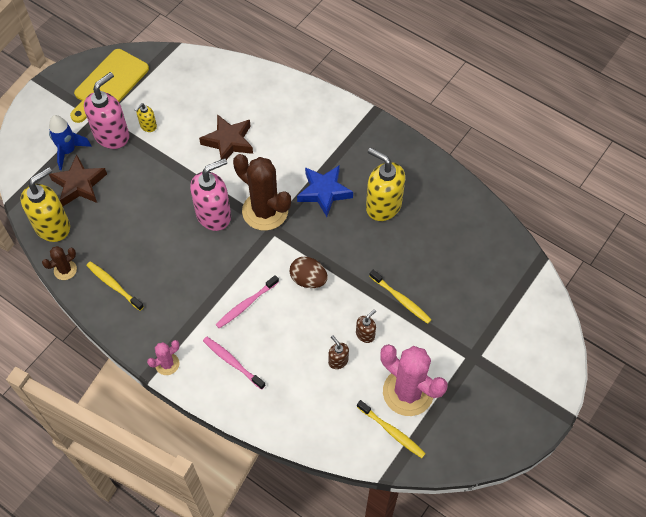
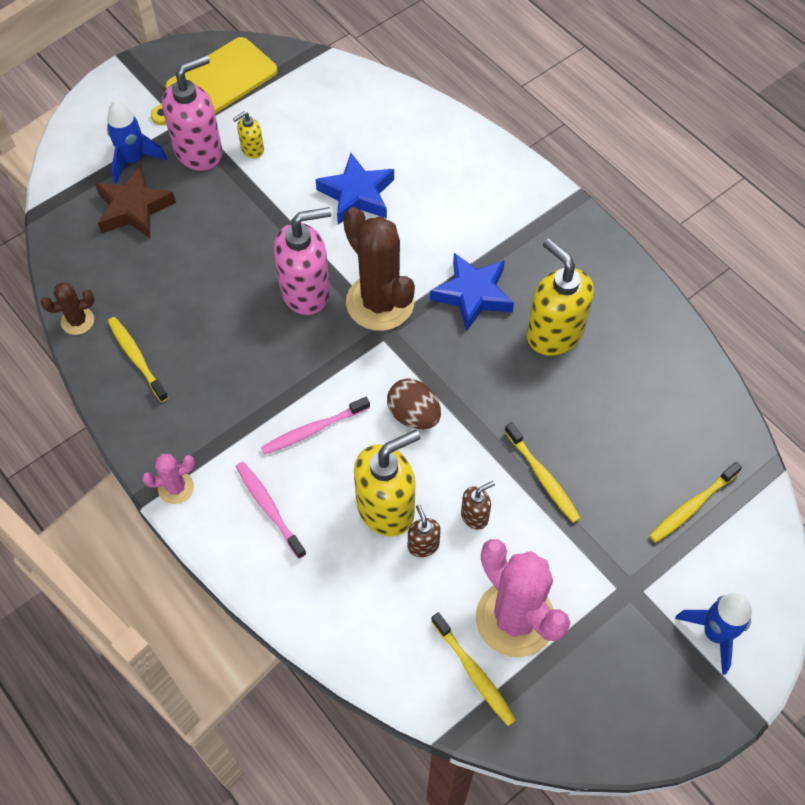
camera: 15 degrees right, 0 degrees up
(53, 226) = (80, 257): yellow soap dispenser -> yellow soap dispenser (386, 508)
(228, 142) = (357, 194): brown star -> blue star
(498, 295) = (692, 506): none -> yellow toothbrush
(531, 370) = (715, 633): none -> blue rocket

